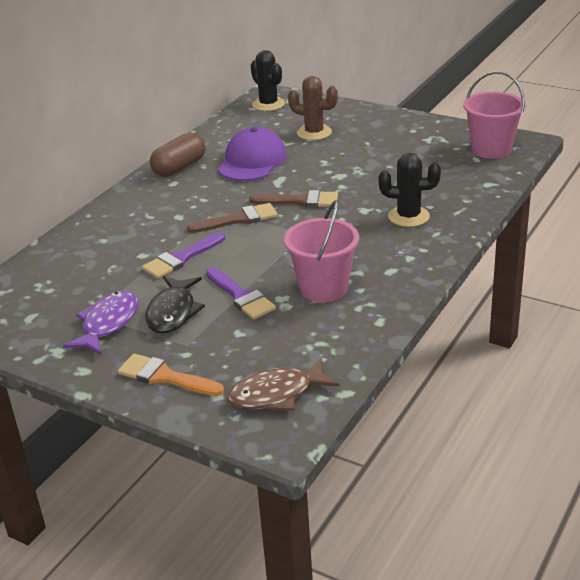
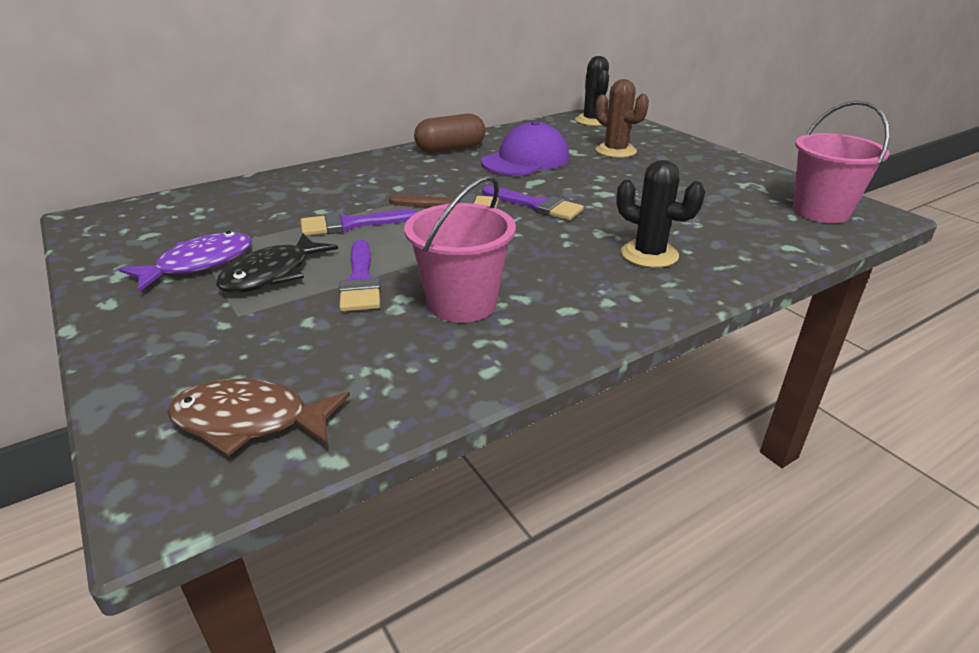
camera: 25 degrees right, 0 degrees up
(165, 377) = (167, 343): orange brush -> none
(300, 201) = (536, 205): brown brush -> purple brush

